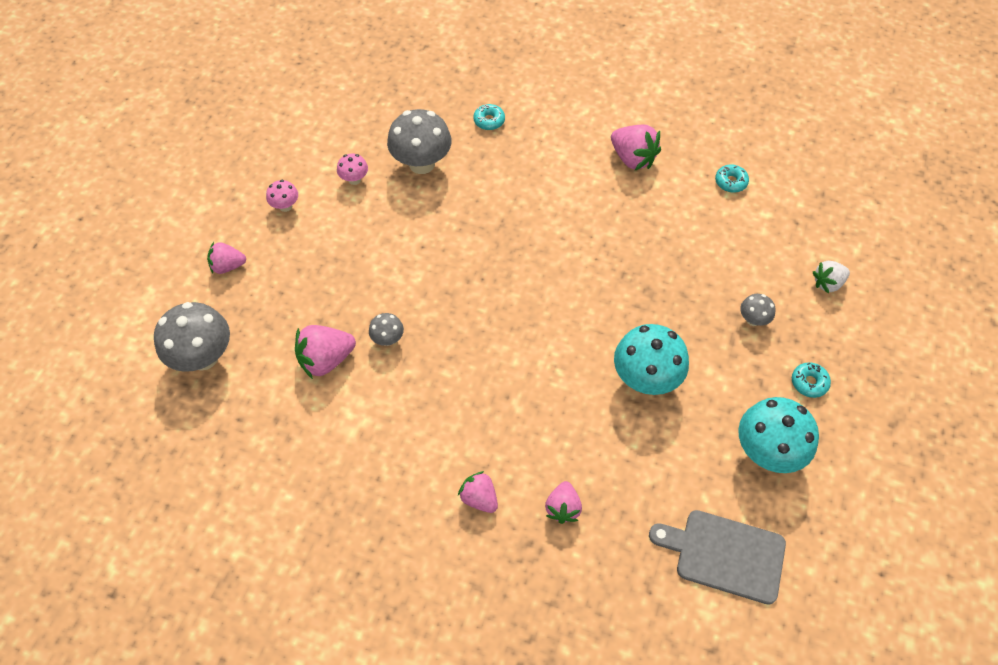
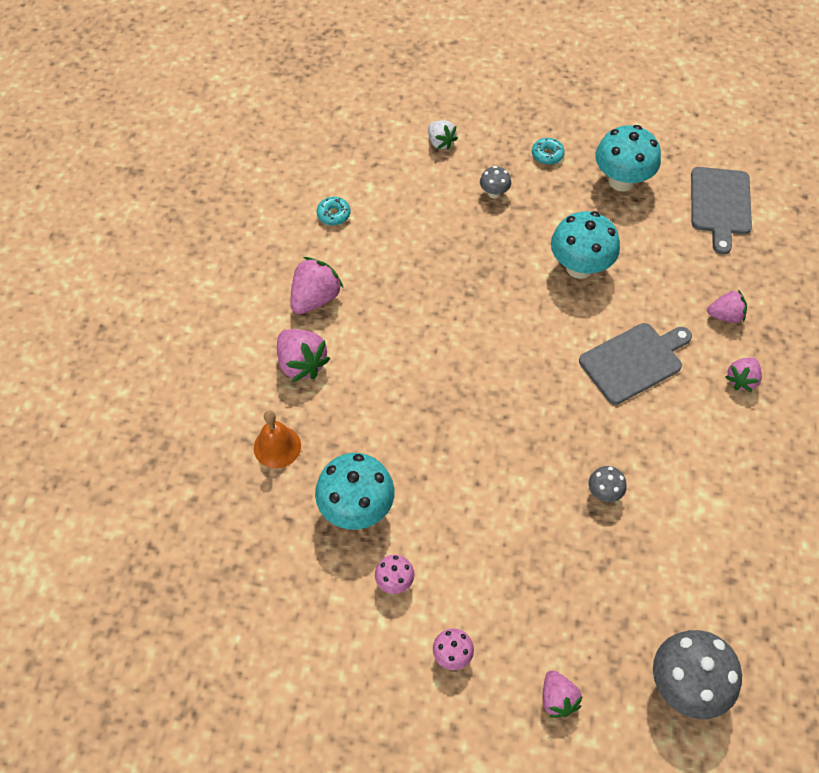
camera: 100 degrees left, 0 degrees up
(326, 360) = (647, 548): pink strawberry -> pink strawberry (301, 364)
(422, 164) = (356, 508): grey mushroom -> turquoise mushroom
(489, 121) = (277, 446): turquoise donut -> orange bell
(520, 400) = (634, 361): none -> grey cutting board

